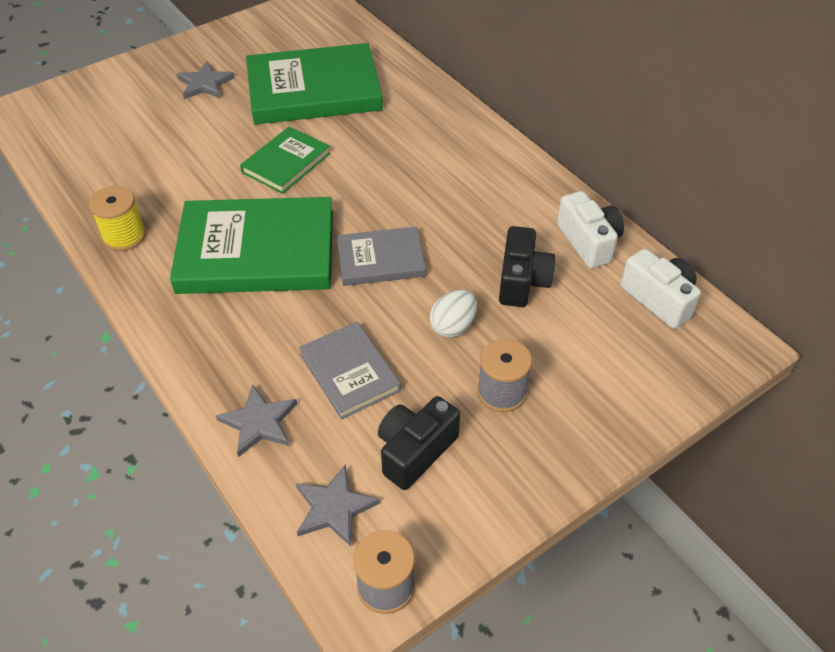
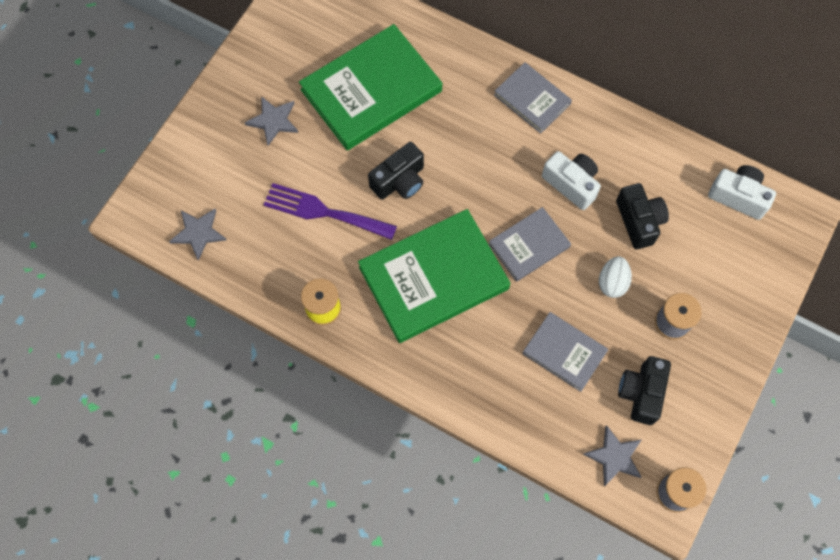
camera: 25 degrees left, 20 degrees up
(192, 162) = (324, 212): none -> purple fork
(259, 422) = (528, 419): grey star -> grey star (198, 233)
(286, 163) = (399, 181): green book -> black camera
(470, 143) = (532, 99): none -> grey book
(588, 242) = (667, 164): white camera -> white camera (571, 184)

